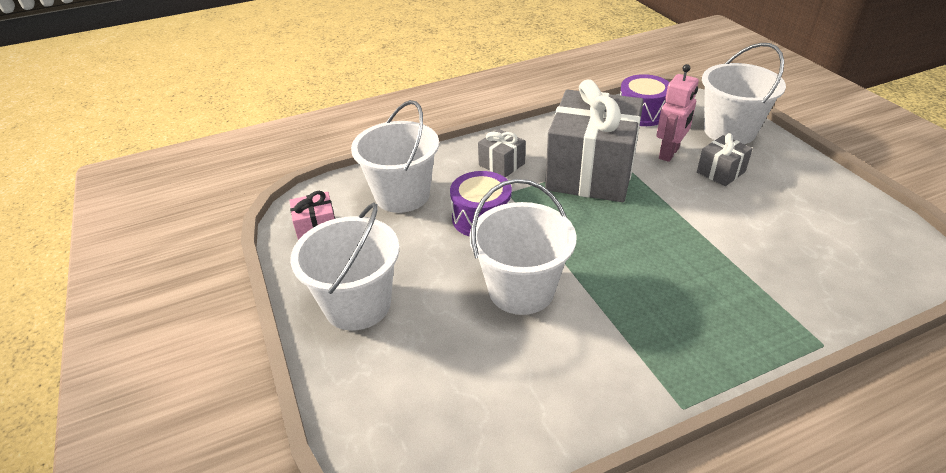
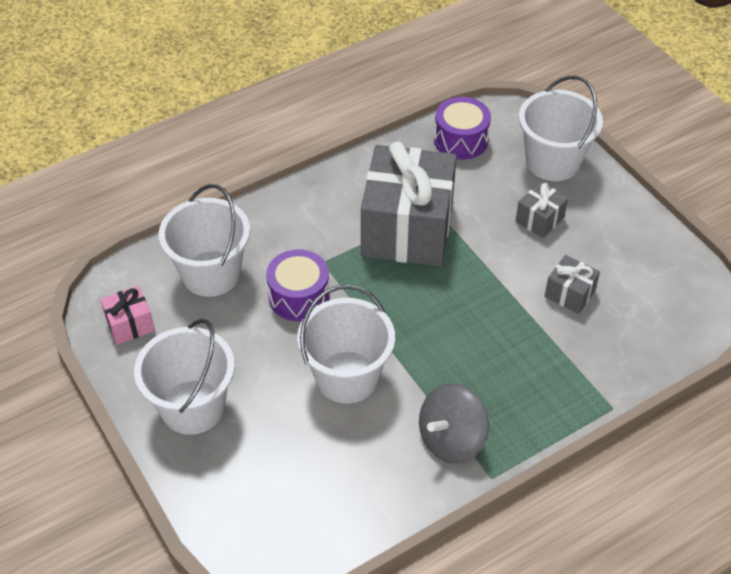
camera: 10 degrees left, 10 degrees up
(501, 164) = (312, 224): grey gift -> grey gift (569, 294)
(634, 361) = (451, 439): none -> grey spinning top
(669, 153) = (488, 197): pink robot -> none

